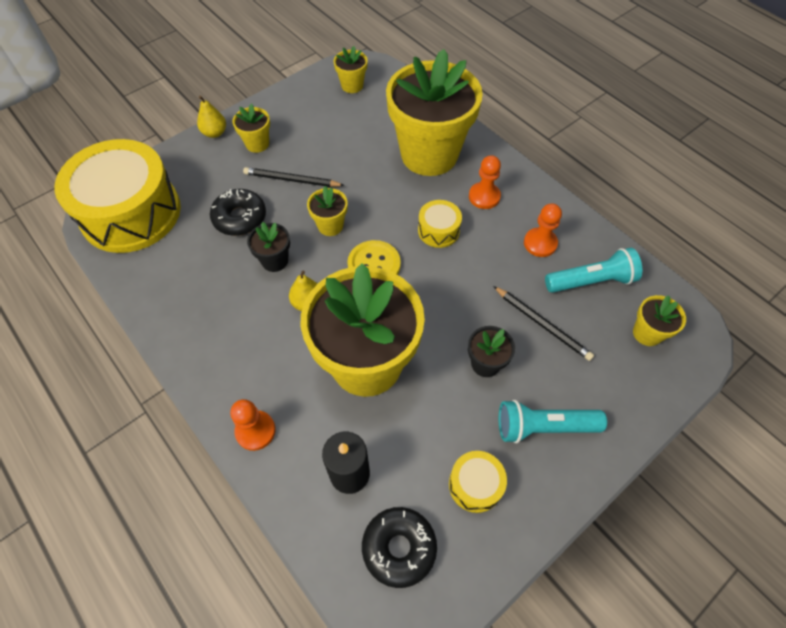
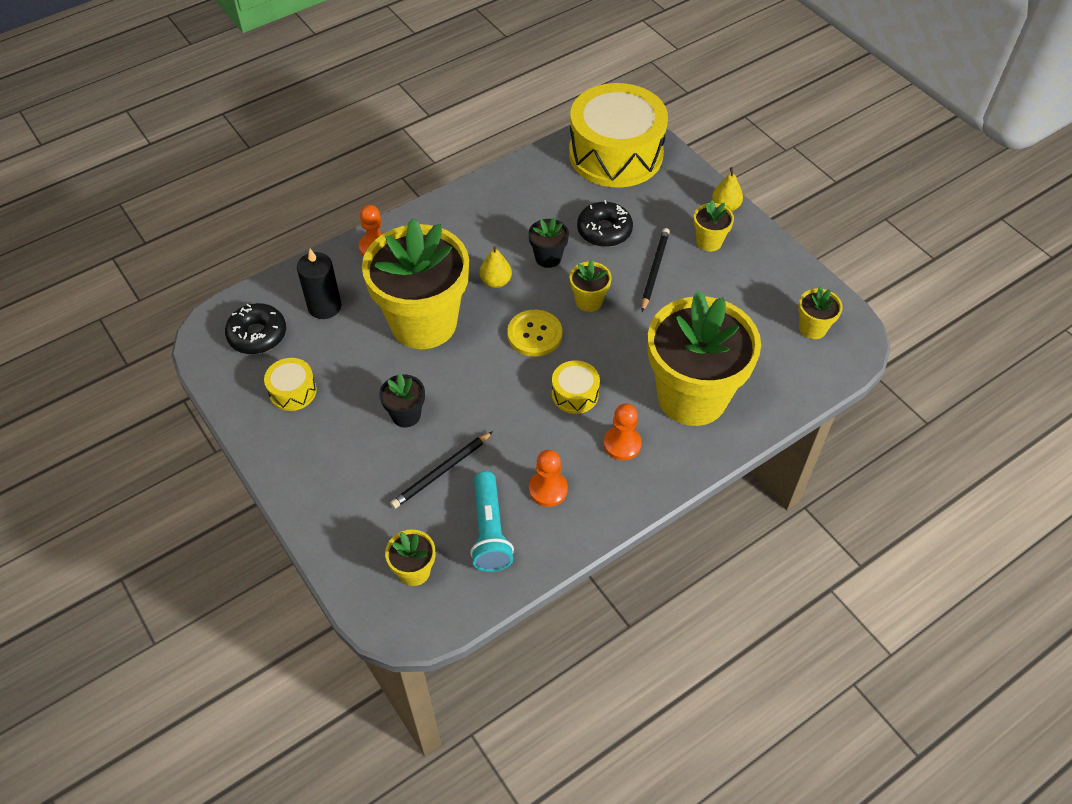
camera: 95 degrees right, 5 degrees down
(543, 427) = (332, 452): turquoise flashlight -> none

